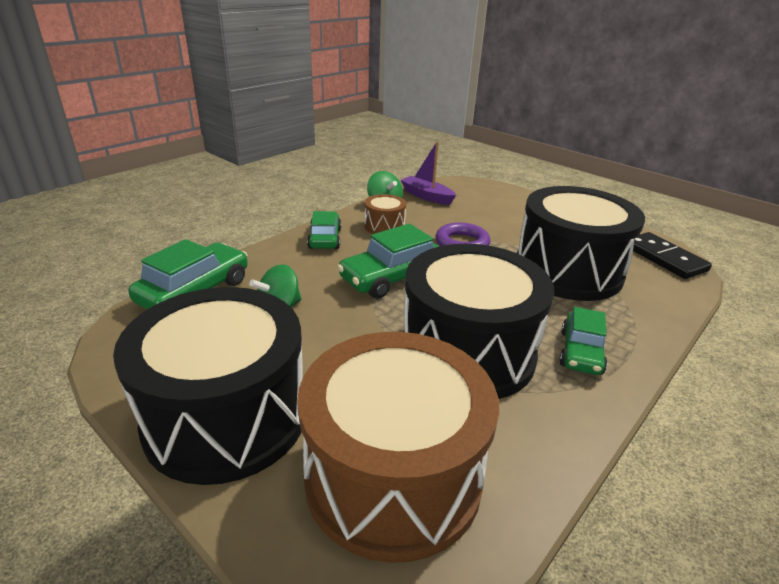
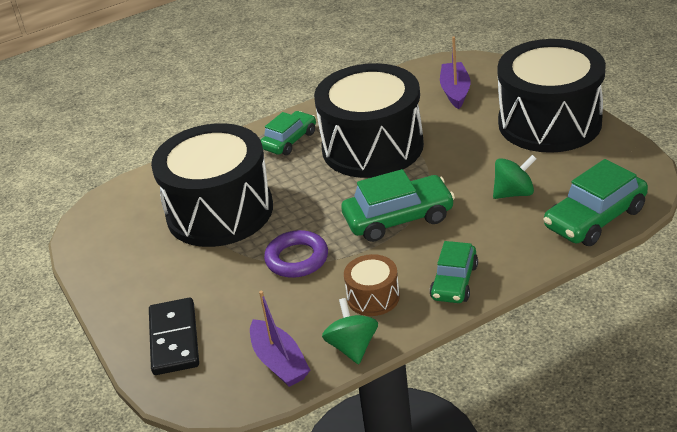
camera: 155 degrees left, 5 degrees up
(393, 476) = (455, 91): brown drum -> purple boat
(664, 258) = (104, 218): black domino -> black domino (174, 339)

